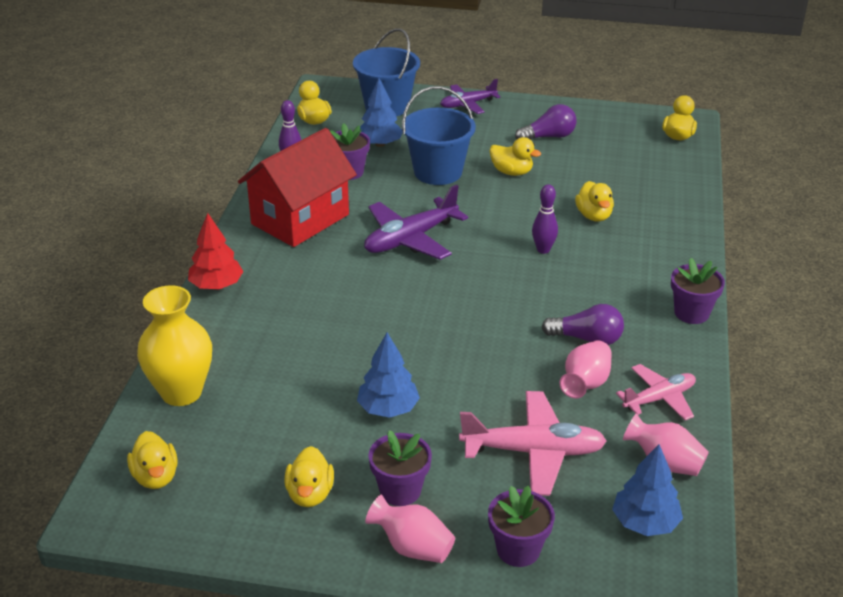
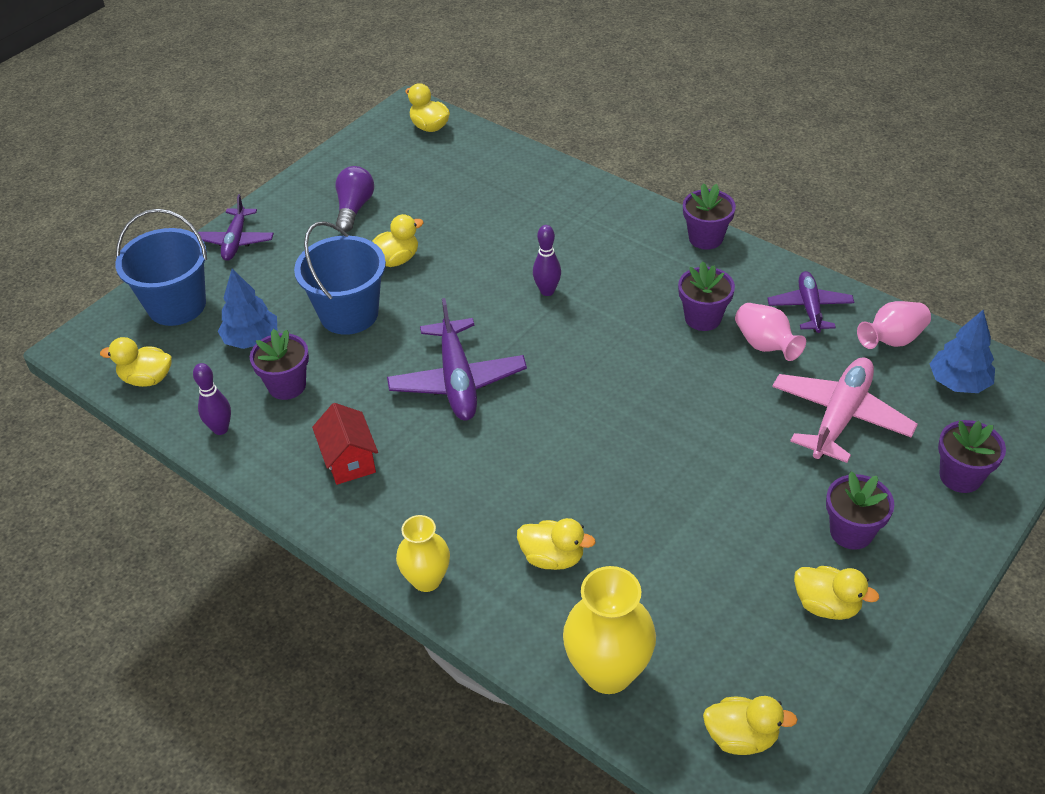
camera: 60 degrees left, 10 degrees up
(216, 286) = (426, 579): red tree -> yellow vase
(300, 219) = (349, 460): red house -> red house, size x0.52
(388, 409) = (728, 499): blue tree -> none
(412, 547) = (931, 550): pink vase -> none
(587, 339) = (703, 318): purple light bulb -> purple flower pot
(594, 216) = (517, 235): yellow duck -> yellow duck (552, 557)
(659, 398) = (809, 308): pink plane -> purple plane

